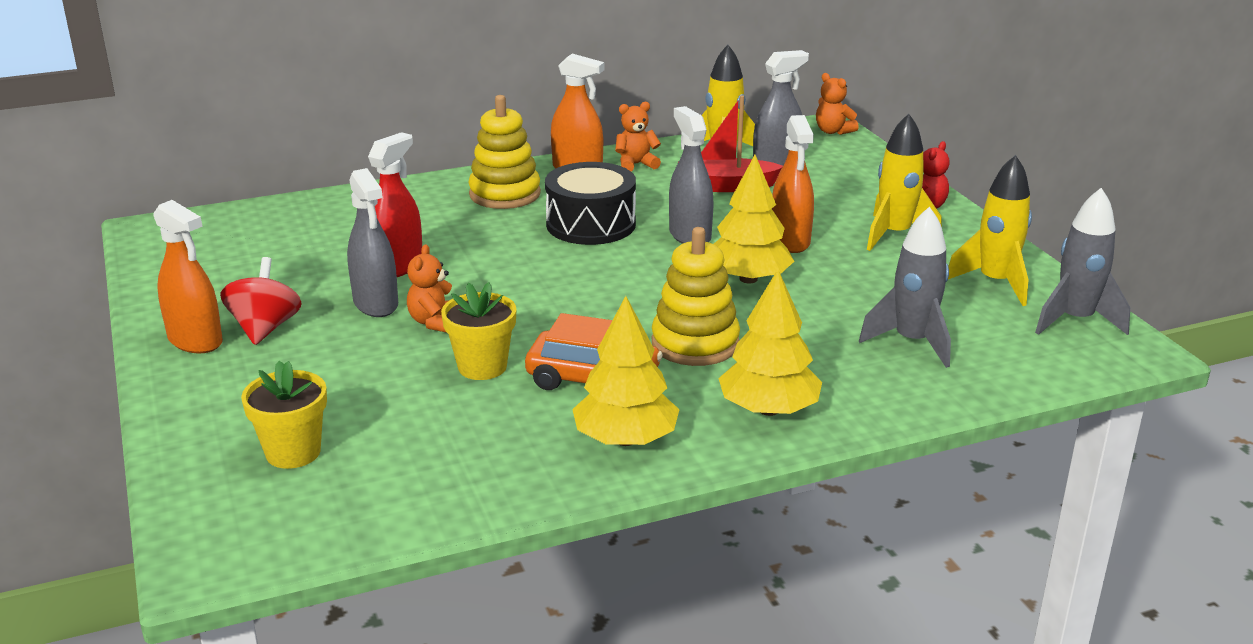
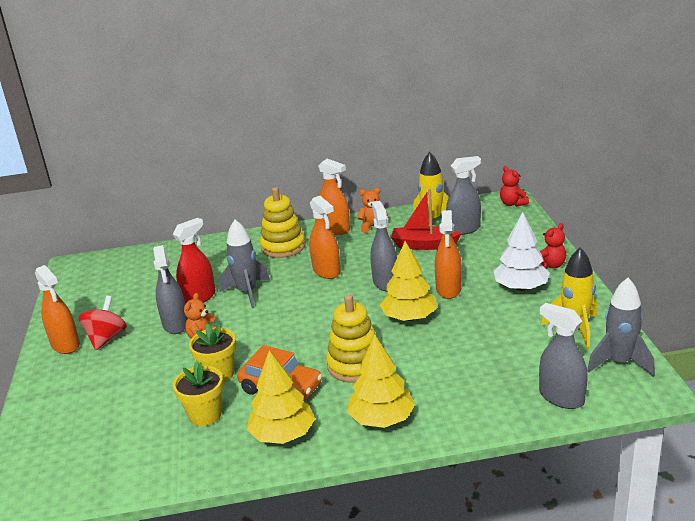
camera: 15 degrees right, 0 degrees up
(293, 452) = (87, 428): yellow flower pot -> yellow flower pot (205, 415)
(591, 224) = (326, 271): black drum -> orange spray bottle
(833, 131) = (512, 203): orange teddy bear -> red teddy bear
(894, 235) = (521, 287): yellow rocket -> white tree
(912, 342) = (498, 373): grey rocket -> grey rocket (247, 292)
(1015, 367) = (561, 397): none -> grey spray bottle

